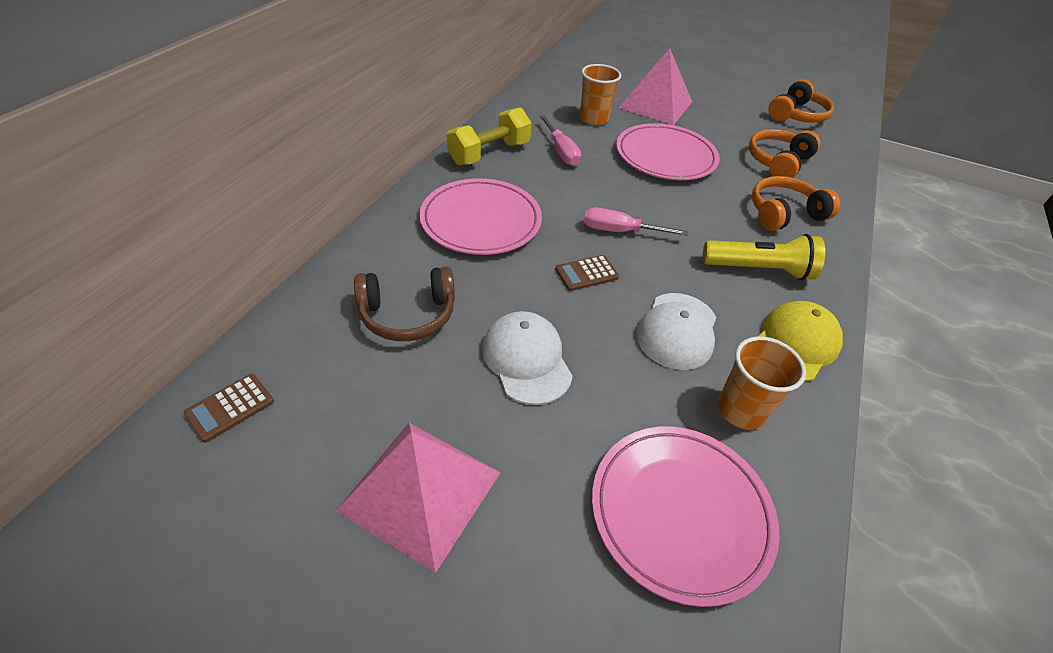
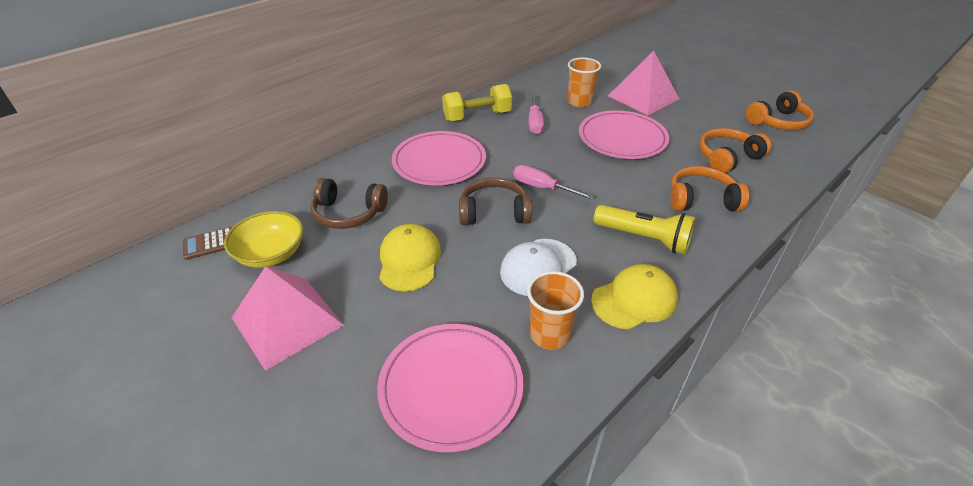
camera: 25 degrees right, 5 degrees down
(335, 399) = (271, 254): none -> yellow bowl
(527, 360) = (409, 260): white cap -> yellow cap
(586, 273) = (494, 212): brown calculator -> brown headphones

